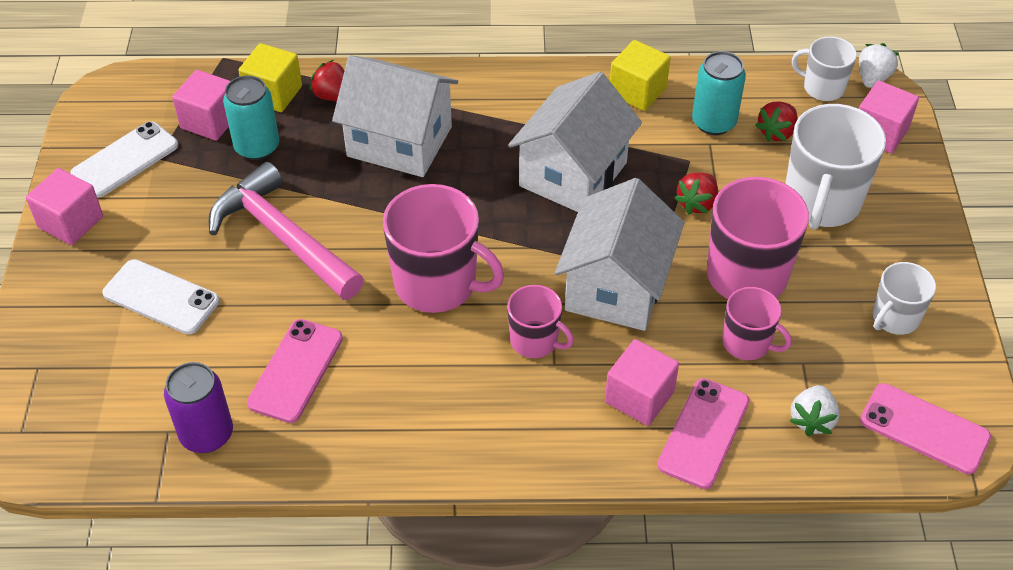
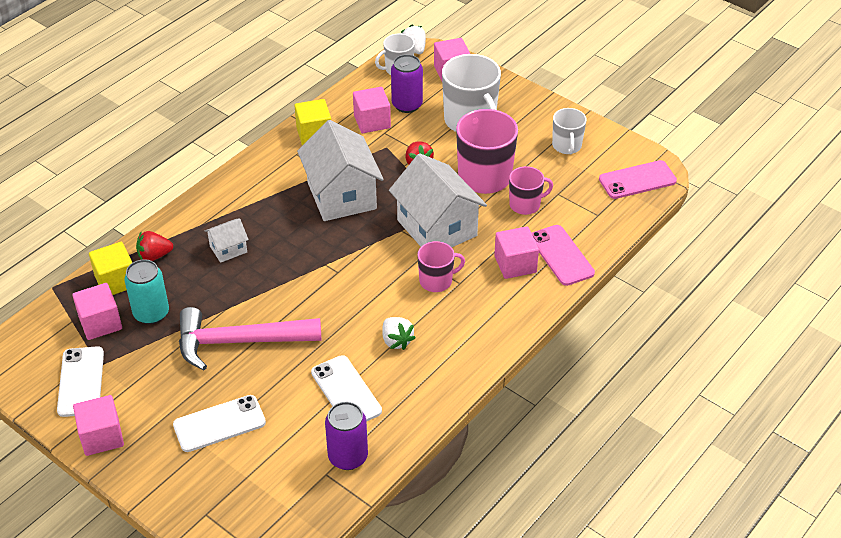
camera: 50 degrees left, 5 degrees down
(296, 371) = (346, 391): pink phone -> white phone
(399, 141) = (228, 249): white house -> white house, size x0.47
(437, 284) = (353, 296): pink mug -> none
(713, 122) = (372, 122): turquoise can -> pink cube
(776, 132) = (407, 105): red strawberry -> purple can
(812, 420) = (593, 213): white strawberry -> white strawberry (396, 341)

